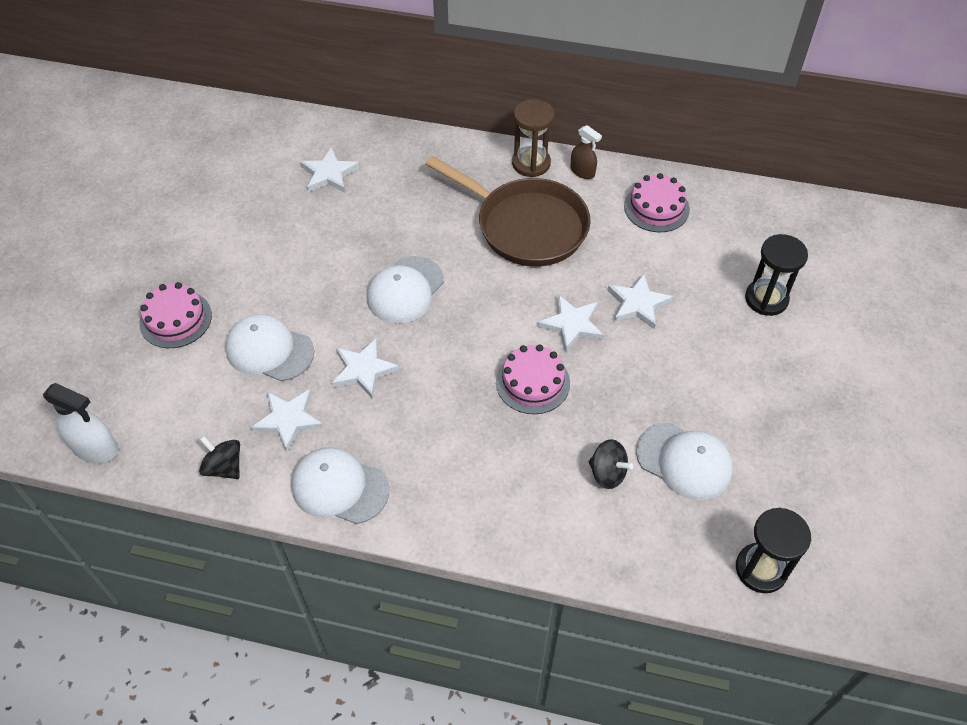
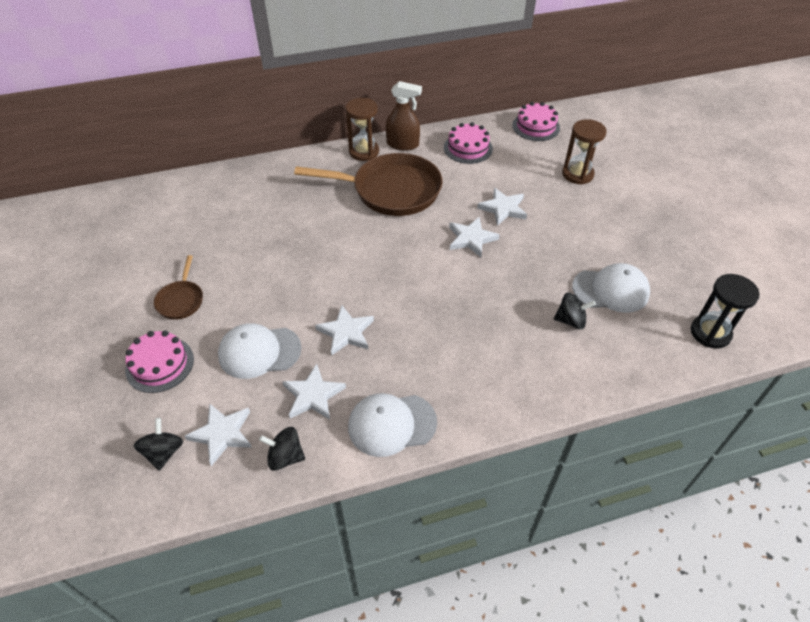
camera: 30 degrees left, 5 degrees down
(95, 448) = (155, 500): white spray bottle -> none
(128, 407) = (164, 452): none -> black spinning top
(234, 260) = (181, 300): none -> brown pan
(329, 174) = (217, 211): white star -> white star (222, 434)
(405, 290) = (336, 265): white cap -> none
(532, 382) = (475, 286): pink cake -> pink cake (536, 126)
(582, 172) = (403, 144): brown spray bottle -> brown spray bottle, size x1.53
(766, 299) = (577, 174): black hourglass -> brown hourglass

